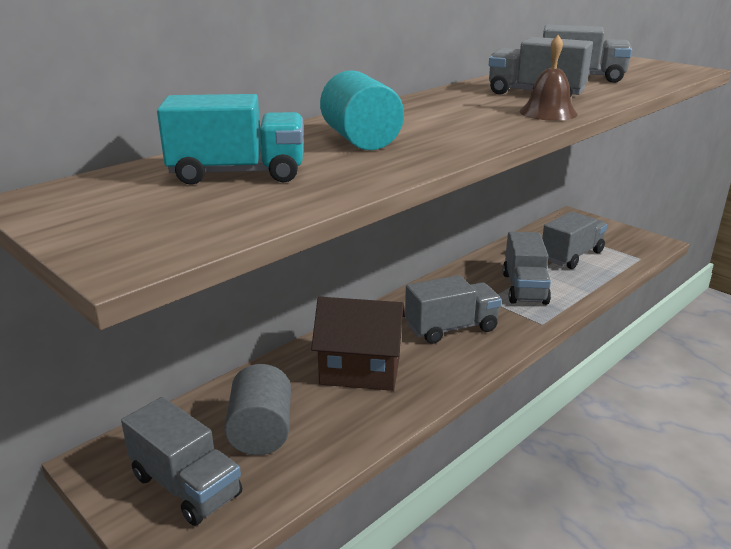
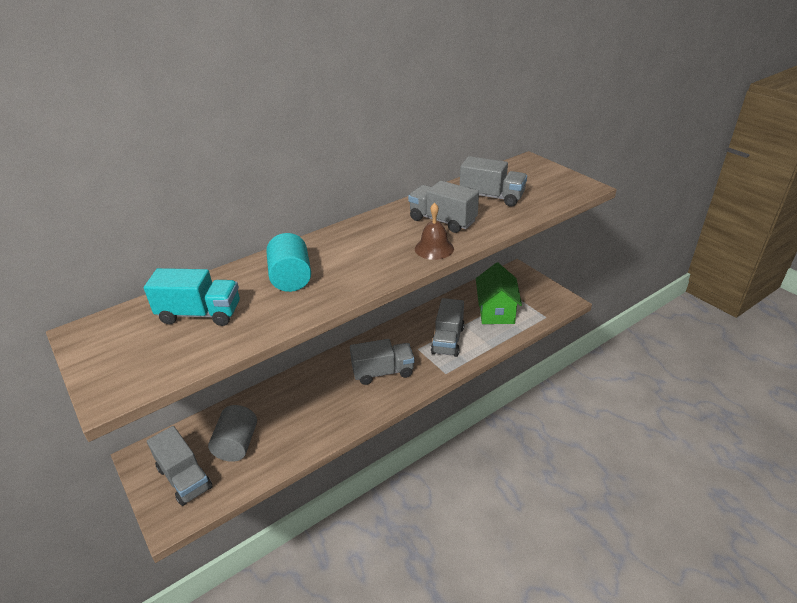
camera: 10 degrees right, 10 degrees up
(360, 370) = (311, 402): brown house -> none
(571, 256) = (496, 311): grey truck -> green house

